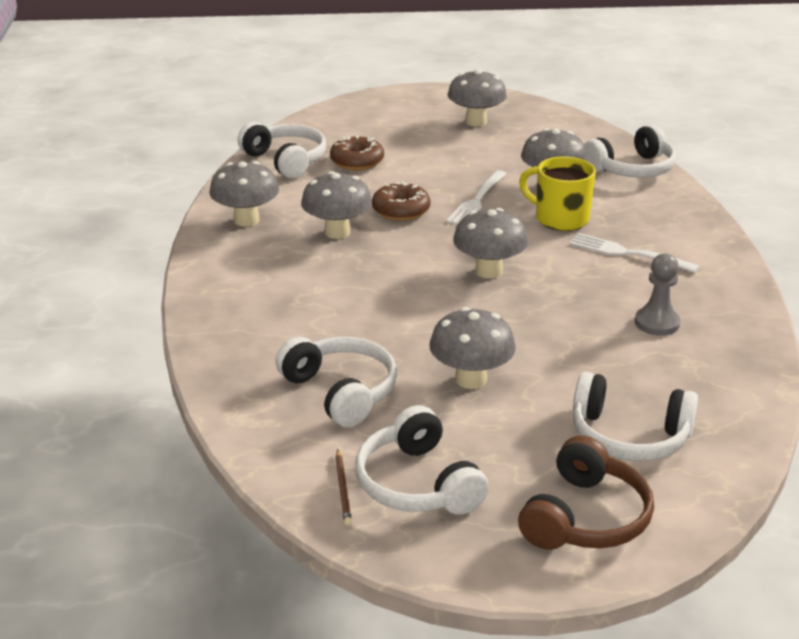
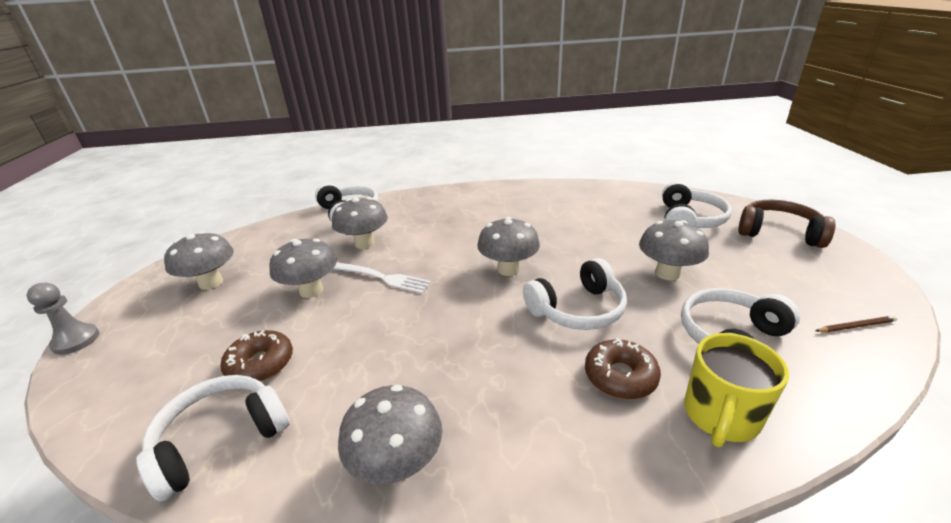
camera: 90 degrees left, 0 degrees up
(337, 232) = (437, 366): grey mushroom -> grey mushroom (311, 290)
(401, 210) = (394, 322): brown donut -> brown donut (620, 376)
(417, 483) = (811, 291): white headphones -> white headphones (577, 309)
(560, 219) = (423, 240): yellow mug -> yellow mug (720, 416)
(628, 253) = (475, 216): white fork -> none
(657, 323) = (562, 210): grey pawn -> grey pawn (76, 340)

